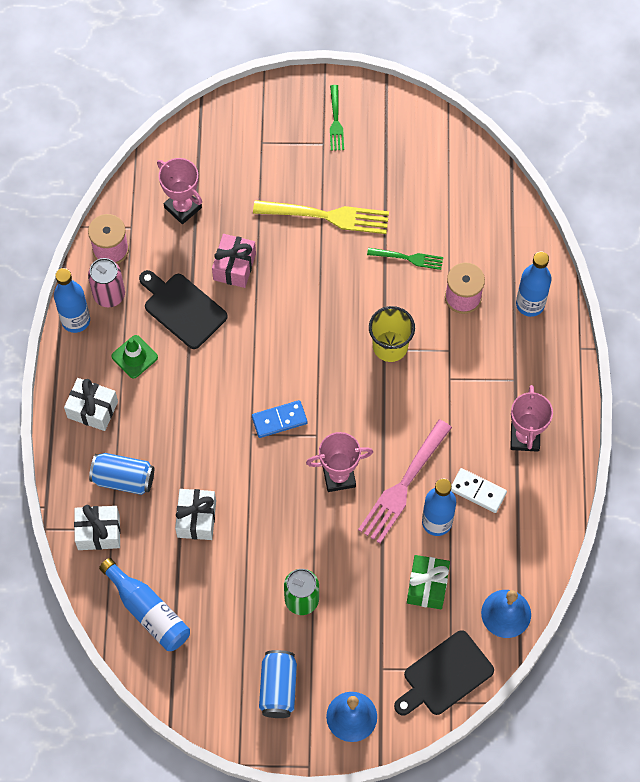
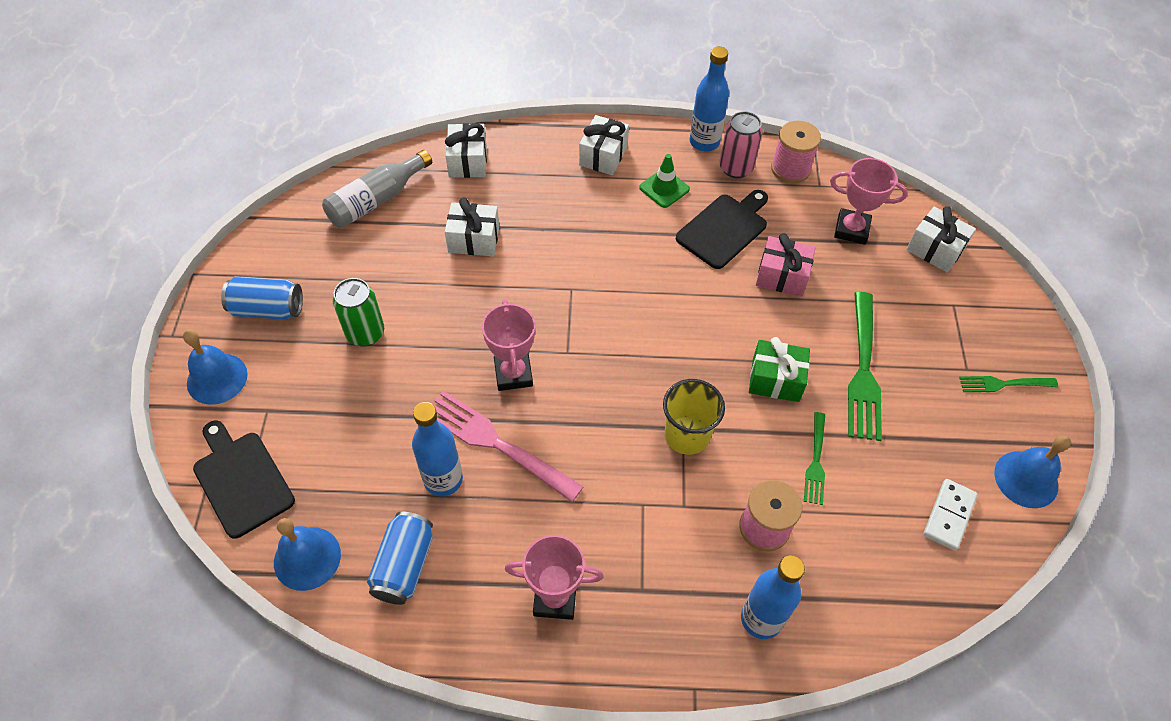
camera: 90 degrees right, 10 degrees down
(123, 479) = (524, 180): blue can -> blue can (404, 565)
(148, 611) = (377, 200): blue bottle -> grey bottle
(183, 207) = (851, 229): pink trophy -> pink trophy turned 60 degrees clockwise
(204, 146) = (935, 249): none -> white gift
(279, 420) = (588, 316): blue domino -> none
(327, 216) = (863, 371): yellow fork -> green fork
(415, 122) = (1026, 479): none -> blue bell
(427, 586) = (360, 465): green gift -> green gift (775, 380)
(478, 491) = (480, 532): white domino -> white domino (948, 515)

